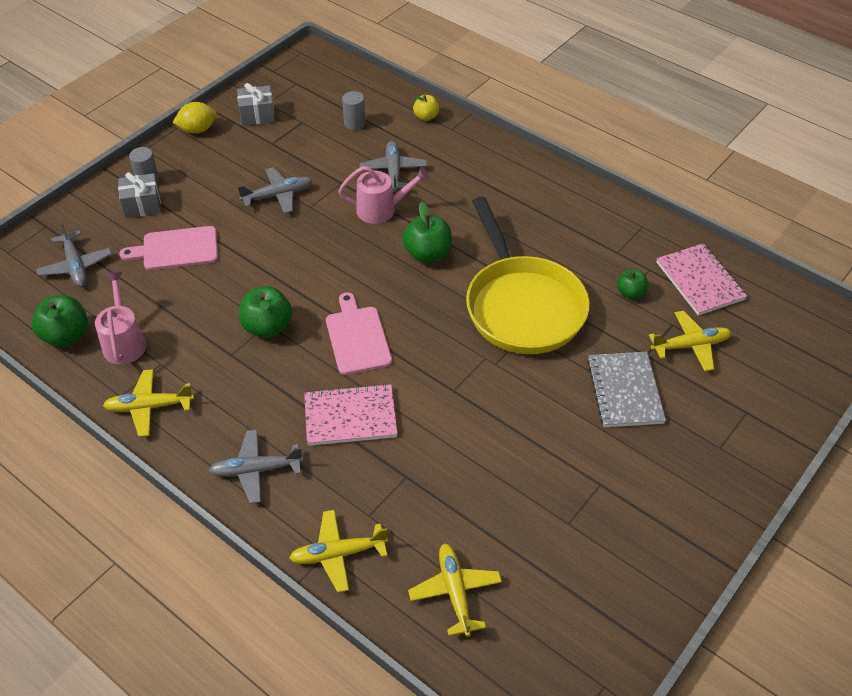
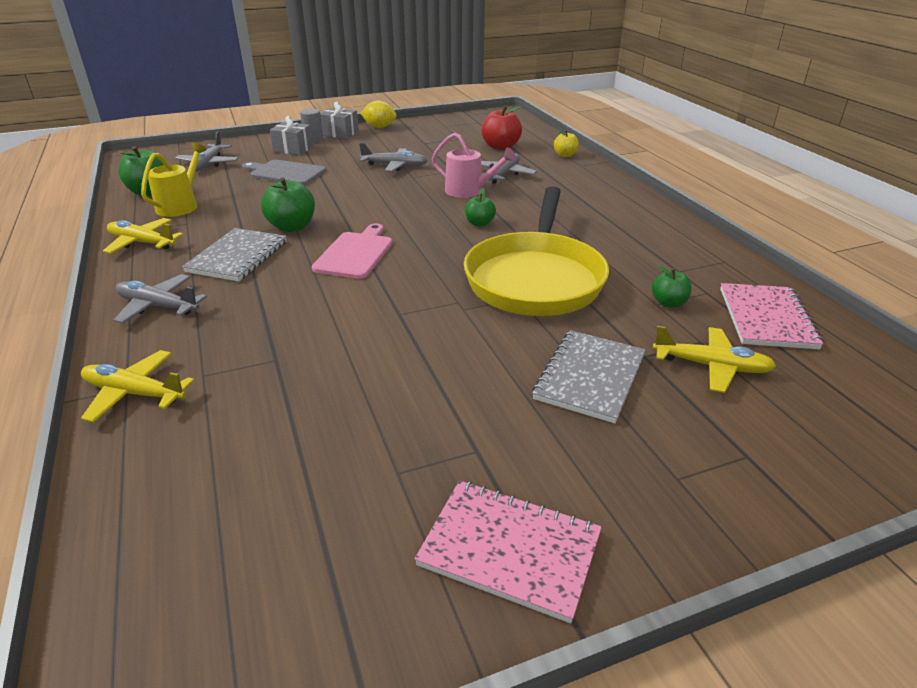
camera: 30 degrees right, 15 degrees down
(124, 342) = (180, 205): pink watering can -> yellow watering can
(176, 249) = (285, 173): pink cutting board -> grey cutting board
(257, 115) = (430, 129): grey gift -> grey gift (340, 133)
(259, 385) = (237, 257): none -> grey notebook
(350, 417) = (282, 300): pink notebook -> pink notebook (509, 550)
(354, 123) = (500, 147): grey cylinder -> red apple
(427, 254) = (479, 223): green apple -> green apple, size x0.60
(455, 592) = (195, 480): yellow plane -> none

